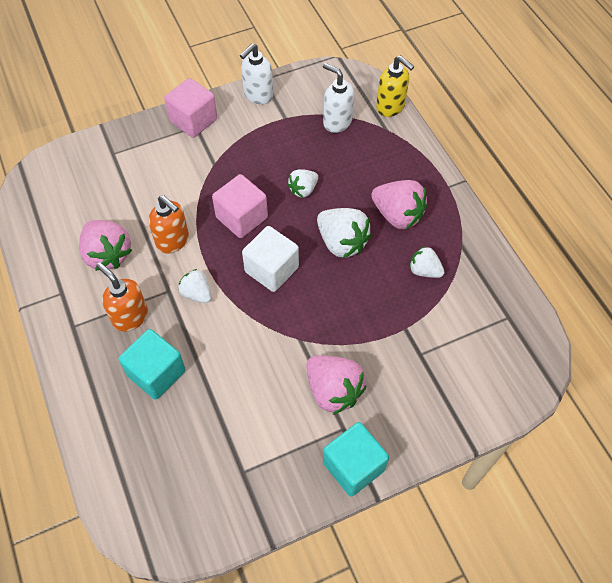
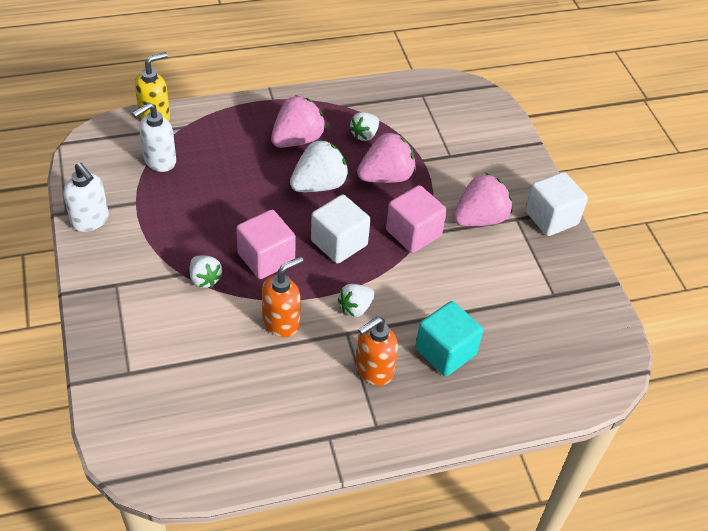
camera: 85 degrees left, 10 degrees down
(107, 255) = (285, 387): pink strawberry -> pink strawberry (386, 177)
(193, 120) = (105, 285): pink cube -> pink cube (413, 233)
(303, 190) = (244, 203): white strawberry -> white strawberry (204, 279)
(353, 466) = (551, 218): turquoise cube -> white cube

